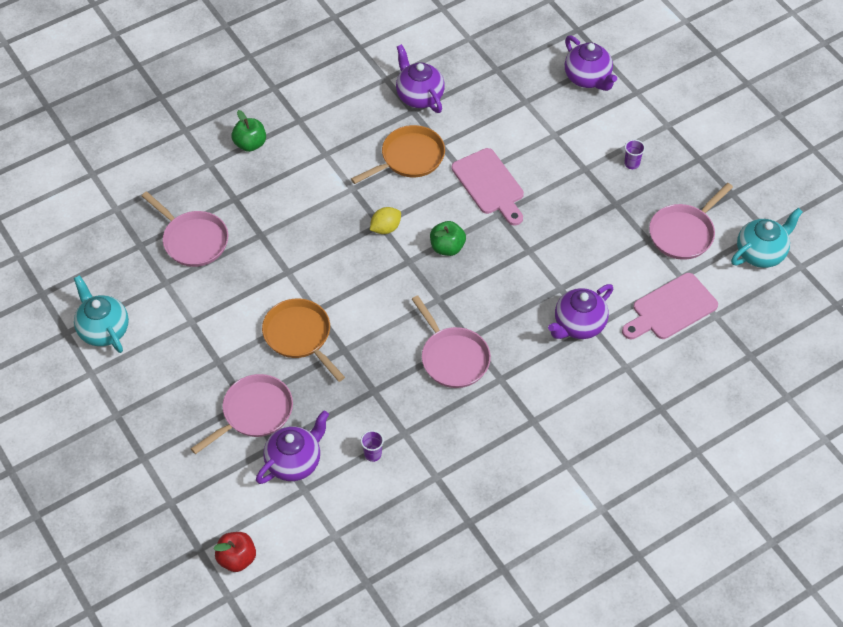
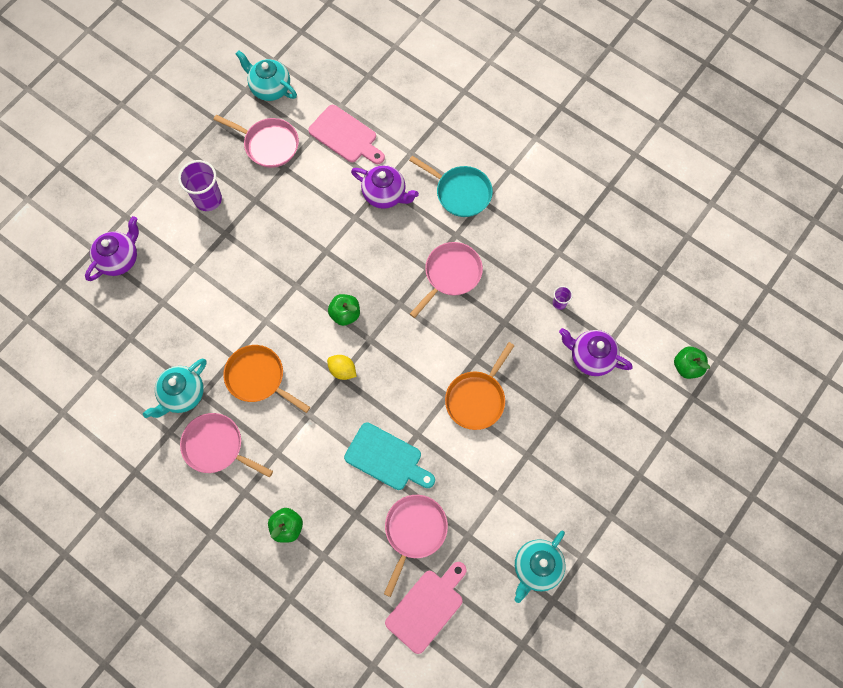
camera: 110 degrees left, 15 degrees up
(237, 558) = (687, 366): red apple -> green apple
(254, 413) = (562, 405): pink pan -> pink pan (216, 446)
(276, 239) = (386, 458): none -> turquoise cutting board
(419, 96) = (182, 395): purple teapot -> turquoise teapot
(489, 185) = (267, 302): pink cutting board -> pink cutting board (427, 607)
(554, 401) = (460, 192): none -> turquoise pan
(632, 164) = (208, 199): purple cup -> purple cup, size x2.04

